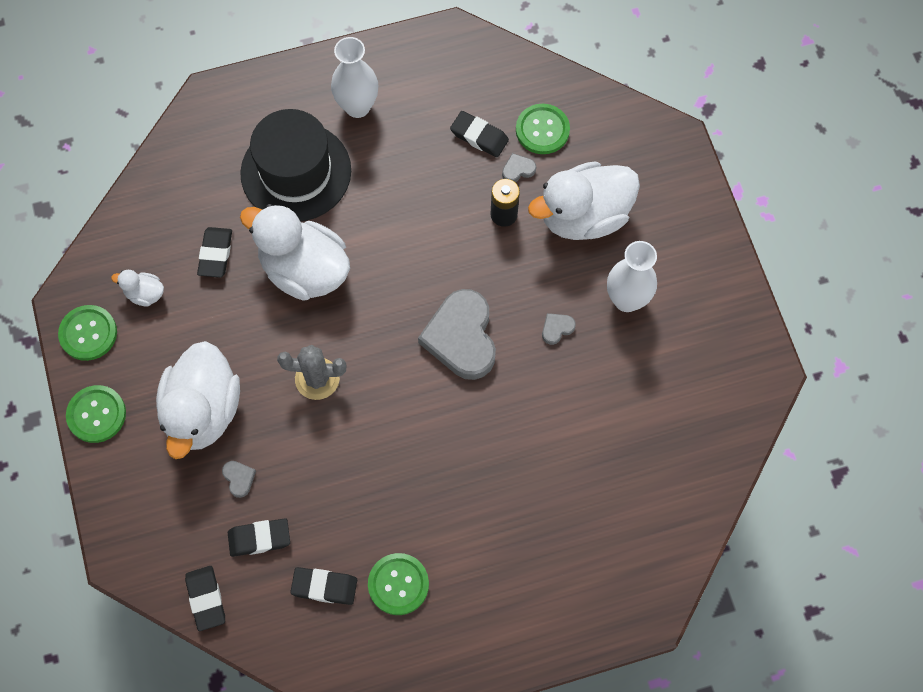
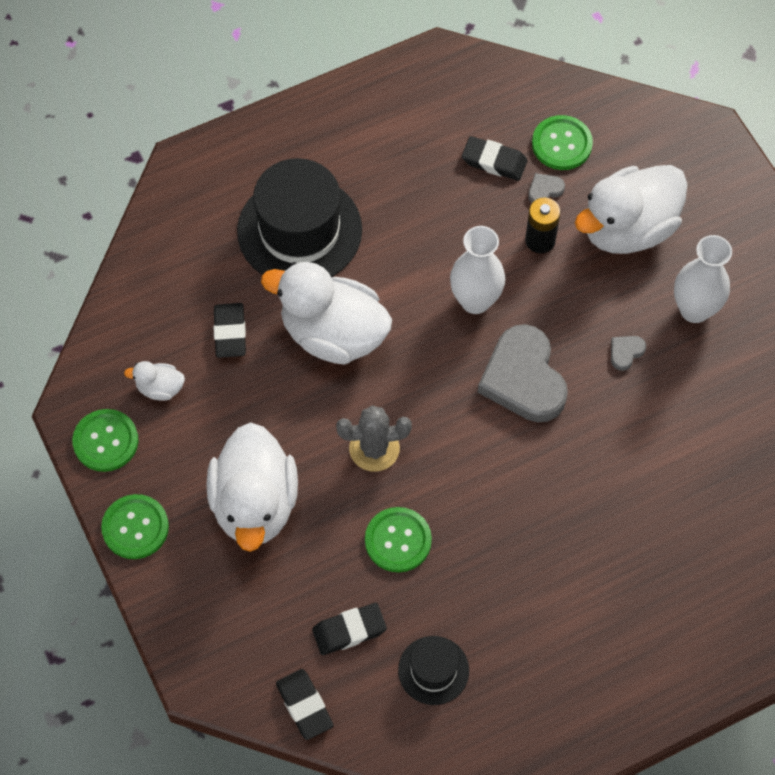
camera: 10 degrees left, 5 degrees down
(239, 478) = (311, 570): grey heart -> none
(324, 587) = (433, 670): black eraser -> black hat
(357, 106) = (352, 150): white vase -> white vase (475, 300)
(398, 584) = (514, 653): green button -> green button (398, 540)

